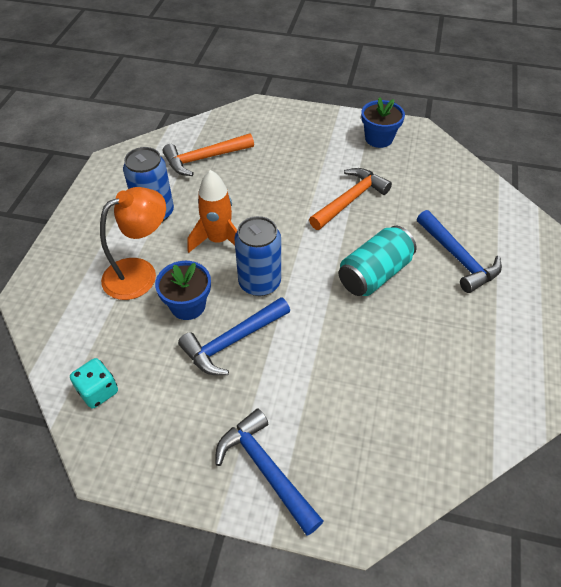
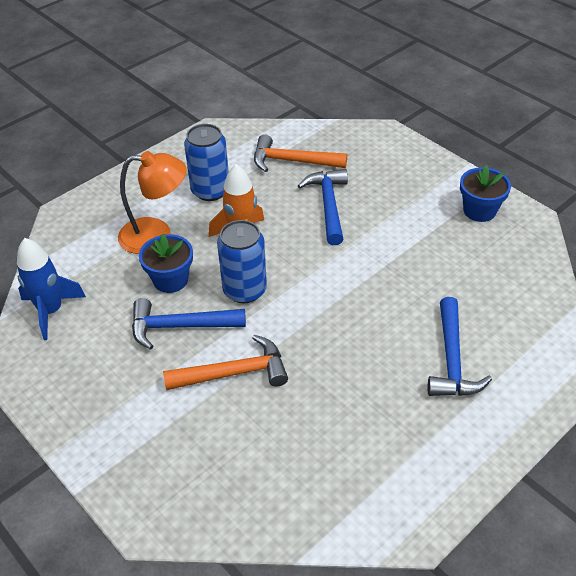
camera: 35 degrees right, 5 degrees down
(98, 391) = (51, 311): turquoise dice -> blue rocket
(265, 469) = (118, 438): blue hammer -> blue hammer (328, 205)
(350, 200) = (394, 256): orange hammer -> orange hammer (234, 373)
(374, 274) = (354, 333): turquoise can -> none

